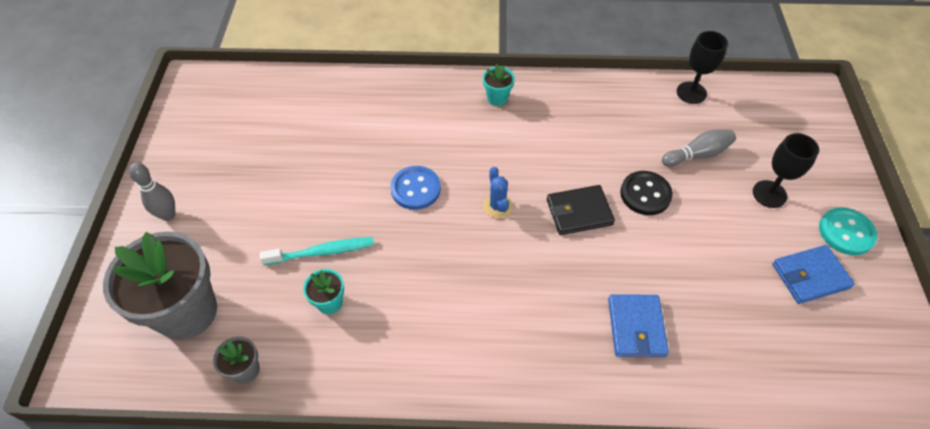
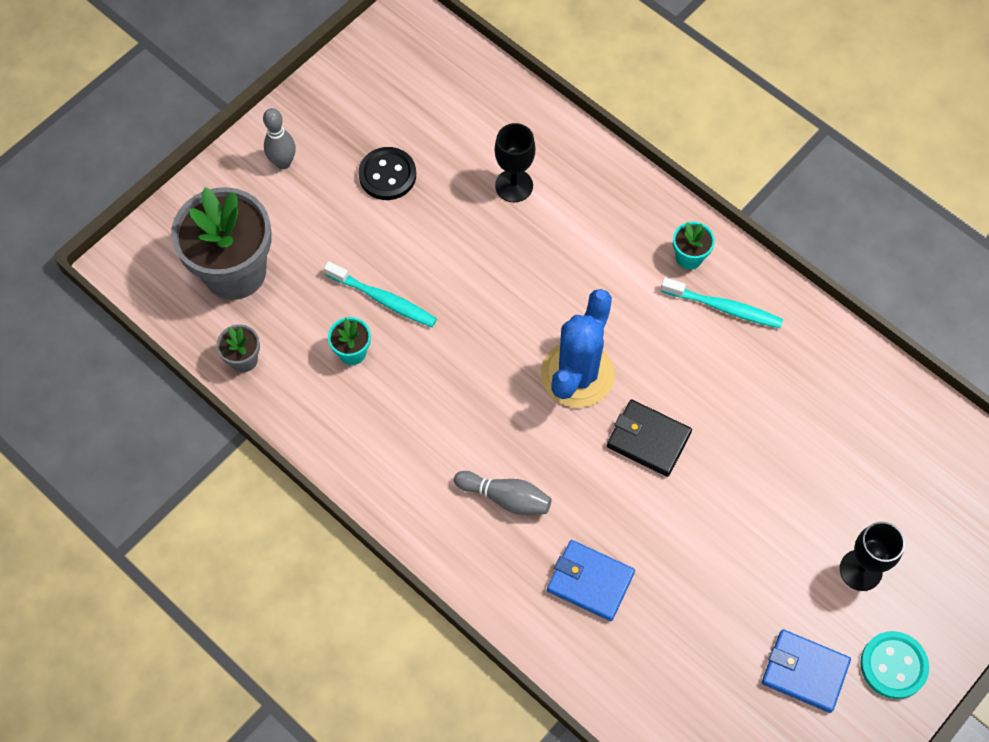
camera: 40 degrees right, 10 degrees up
(415, 189) = (517, 299): blue button -> none
(497, 206) = (577, 374): blue cactus -> blue cactus, size x2.06
(544, 111) = (724, 307): none -> turquoise toothbrush
(636, 327) = (590, 581): blue wallet -> blue wallet turned 75 degrees clockwise
(645, 194) = (732, 472): black button -> black button (387, 175)
(691, 93) = (907, 404): black goblet -> black goblet (514, 185)
(697, 154) = (833, 474): grey bowling pin -> grey bowling pin (505, 498)

